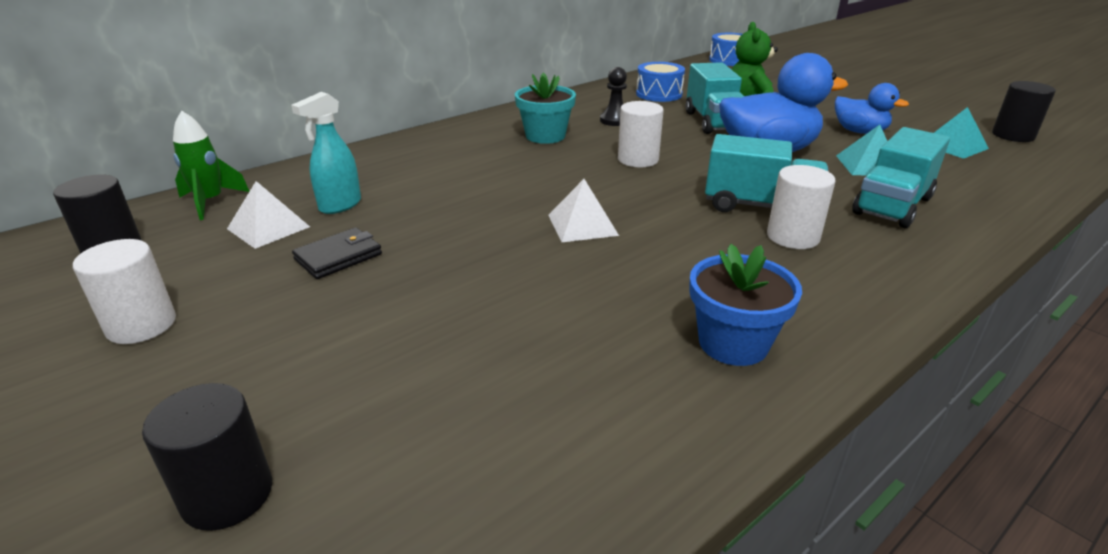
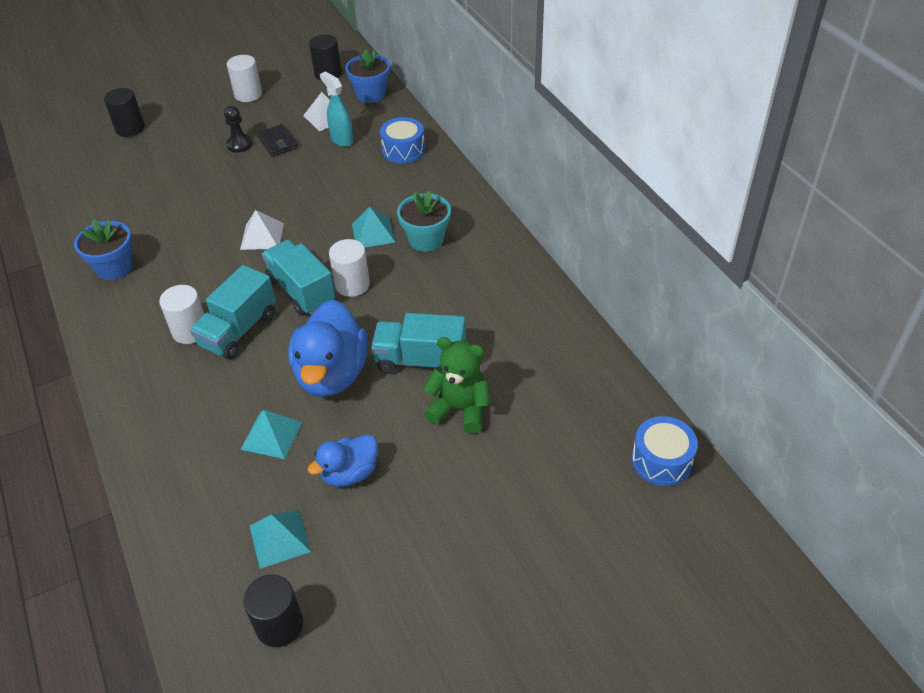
camera: 105 degrees right, 15 degrees up
(211, 202) = (371, 94): green rocket -> blue flower pot
(545, 161) = (373, 233): none -> turquoise pyramid
(615, 120) = (450, 290): black pawn -> black pawn (239, 144)
(659, 94) = (522, 342): blue drum -> blue drum (403, 150)
(892, 206) = (197, 410): turquoise truck -> turquoise truck (301, 291)

